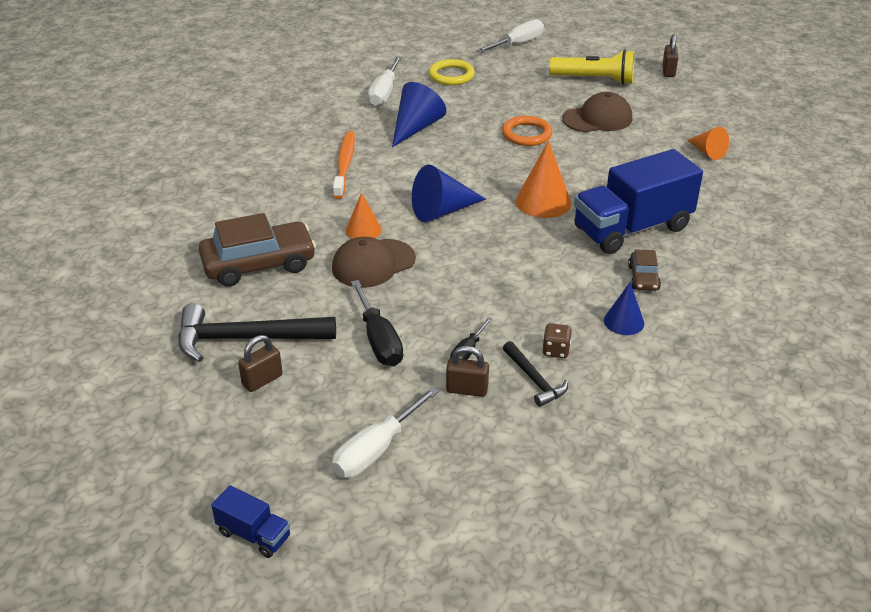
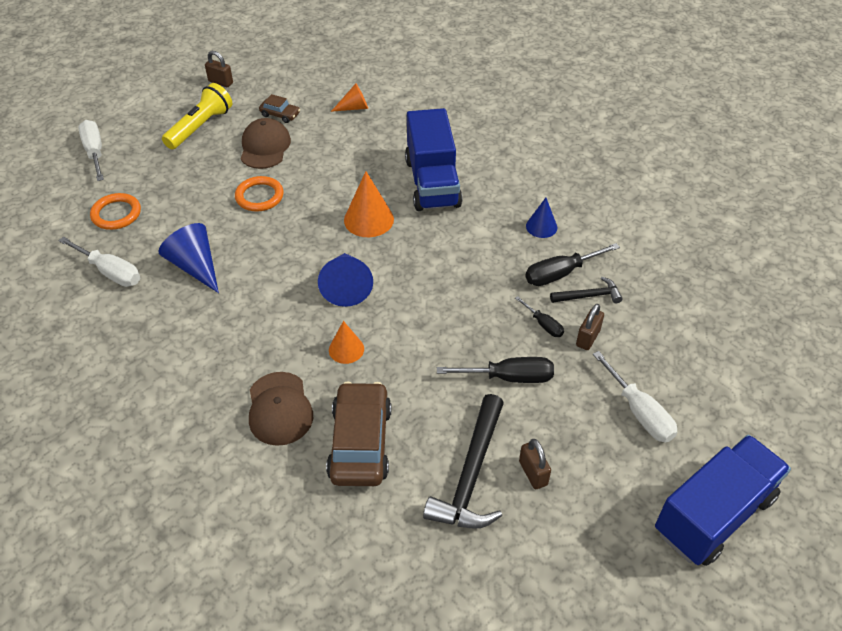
camera: 70 degrees left, 10 degrees up
(254, 534) = (714, 514): blue truck -> blue truck, size x2.22
(344, 164) = (226, 336): orange toothbrush -> none
(373, 264) = (401, 355): brown cap -> brown cap (279, 409)
(451, 75) = (116, 214): yellow ring -> orange ring
(556, 350) = (560, 273): brown dice -> black screwdriver
(643, 278) = (495, 198): brown car -> brown car (280, 114)

